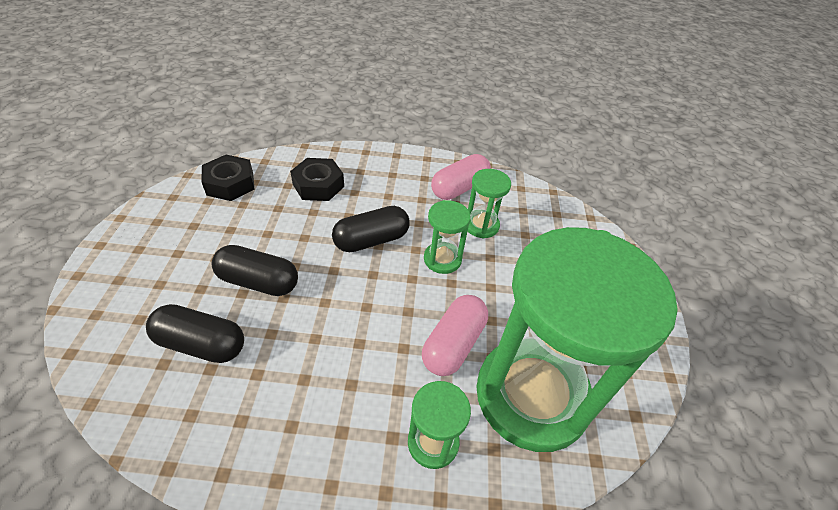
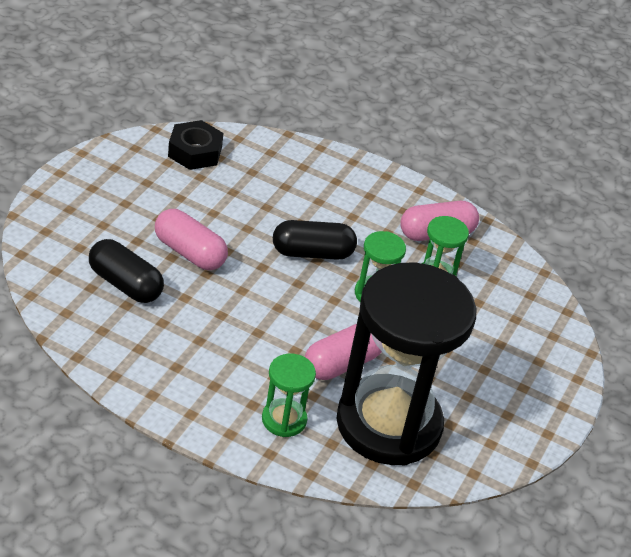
camera: 20 degrees right, 5 degrees down
(258, 282) = (189, 252): black capsule -> pink capsule
(318, 185) = (284, 182): black nut -> none
(531, 395) = (388, 424): green hourglass -> black hourglass

